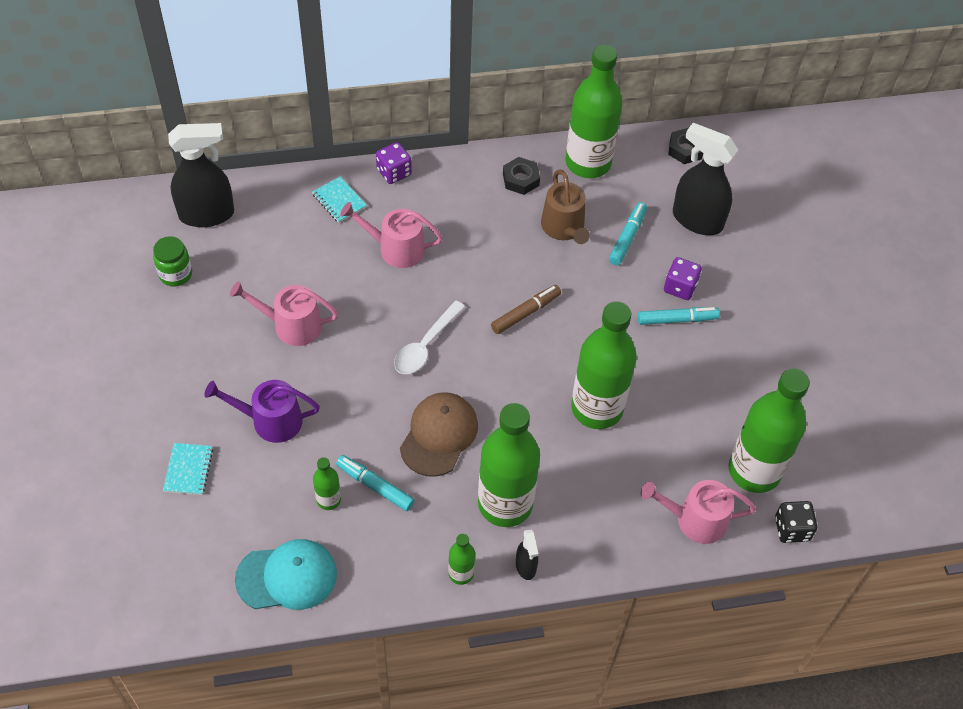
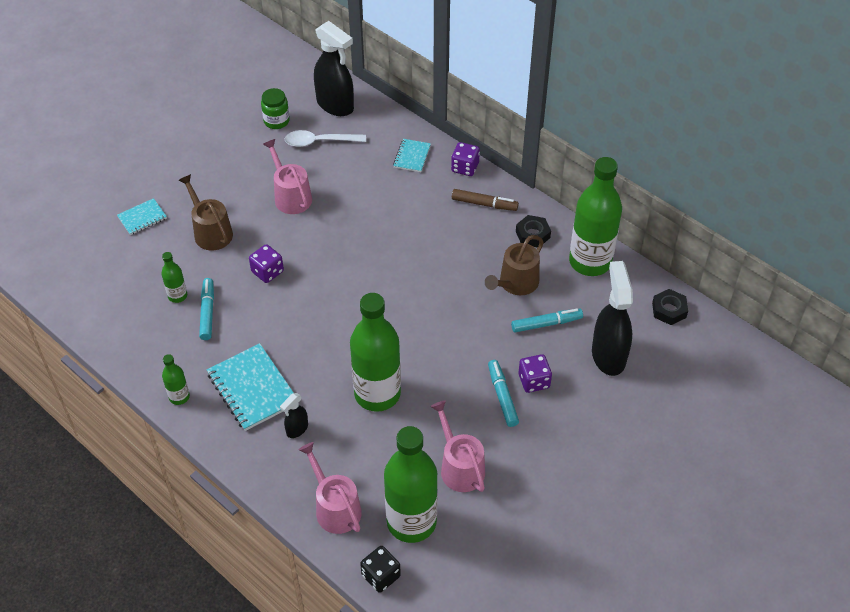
camera: 55 degrees right, 5 degrees down
(270, 421) = (211, 232): purple watering can -> brown watering can
(287, 576) = (106, 311): turquoise cap -> none
(371, 404) = (267, 272): none -> purple dice
(396, 249) = (403, 207): pink watering can -> pink watering can (459, 467)
(425, 345) = (340, 270): white spoon -> white spoon (319, 142)
(439, 435) = (275, 321): brown cap -> none
(505, 504) = (253, 388): green bottle -> turquoise notebook
(525, 313) = (419, 306): brown marker -> brown marker (484, 204)
(526, 566) = (213, 429): black spray bottle -> black spray bottle (297, 429)
(677, 319) = (502, 396): turquoise marker -> turquoise marker turned 150 degrees counterclockwise

